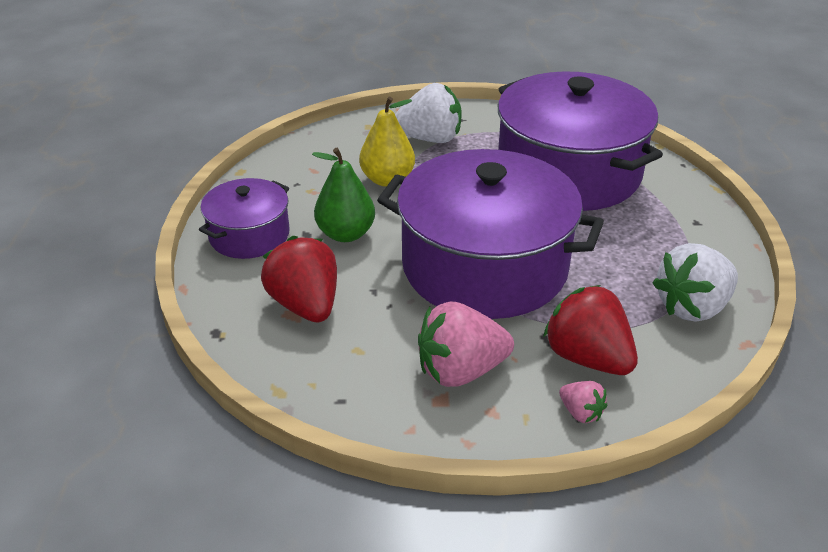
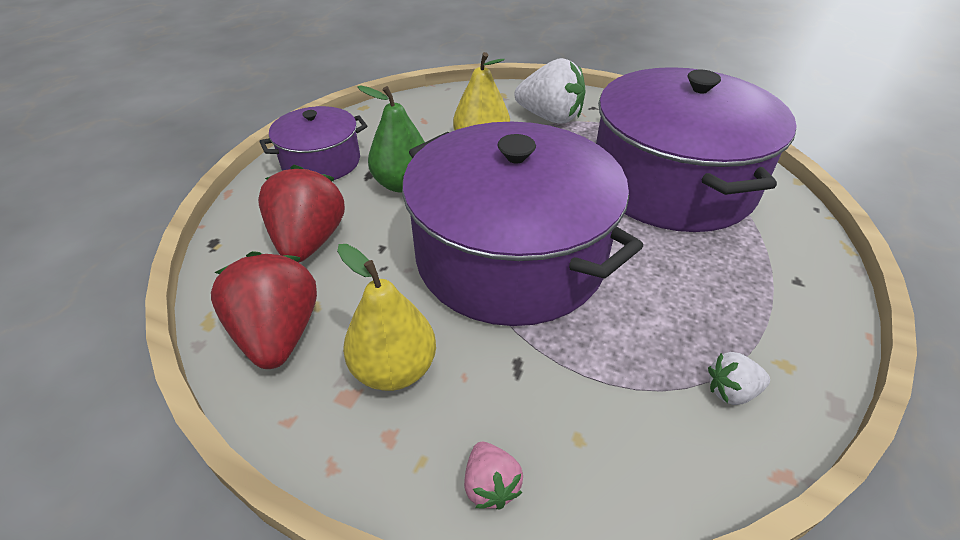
camera: 25 degrees right, 5 degrees up
(460, 371) = (394, 369): pink strawberry -> yellow pear
(587, 358) = (550, 410): red strawberry -> red strawberry (278, 334)
(692, 307) = (731, 391): white strawberry -> white strawberry, size x0.49

